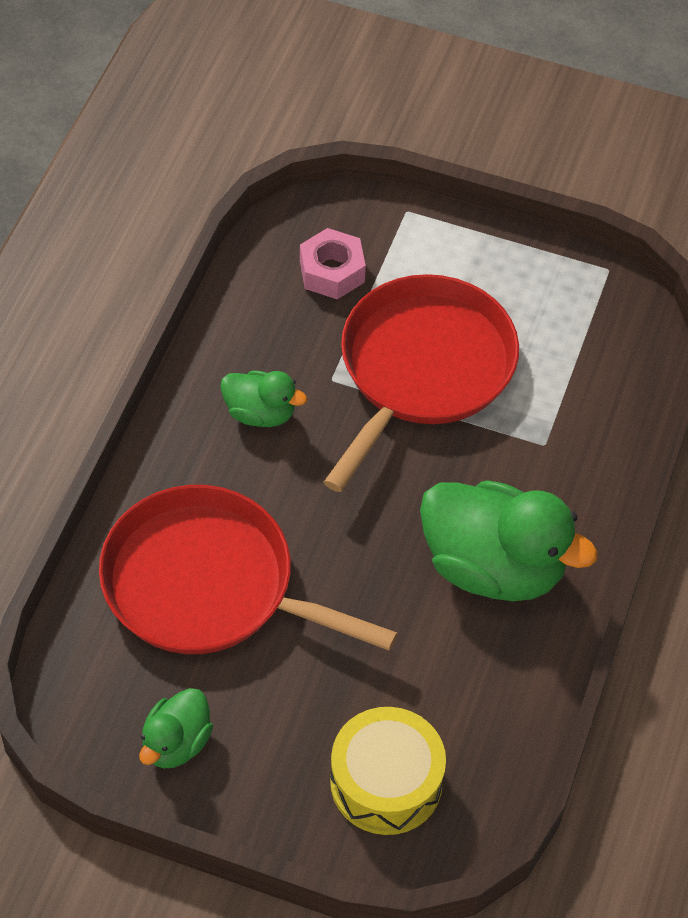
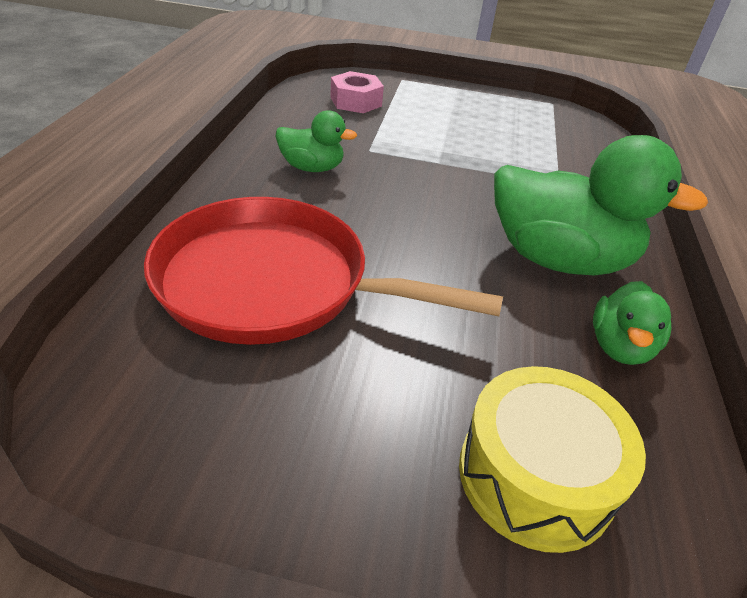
camera: 10 degrees left, 15 degrees down
(176, 743) = (240, 450): green duck -> green duck (620, 347)
(423, 369) = (441, 145): red pan -> none

